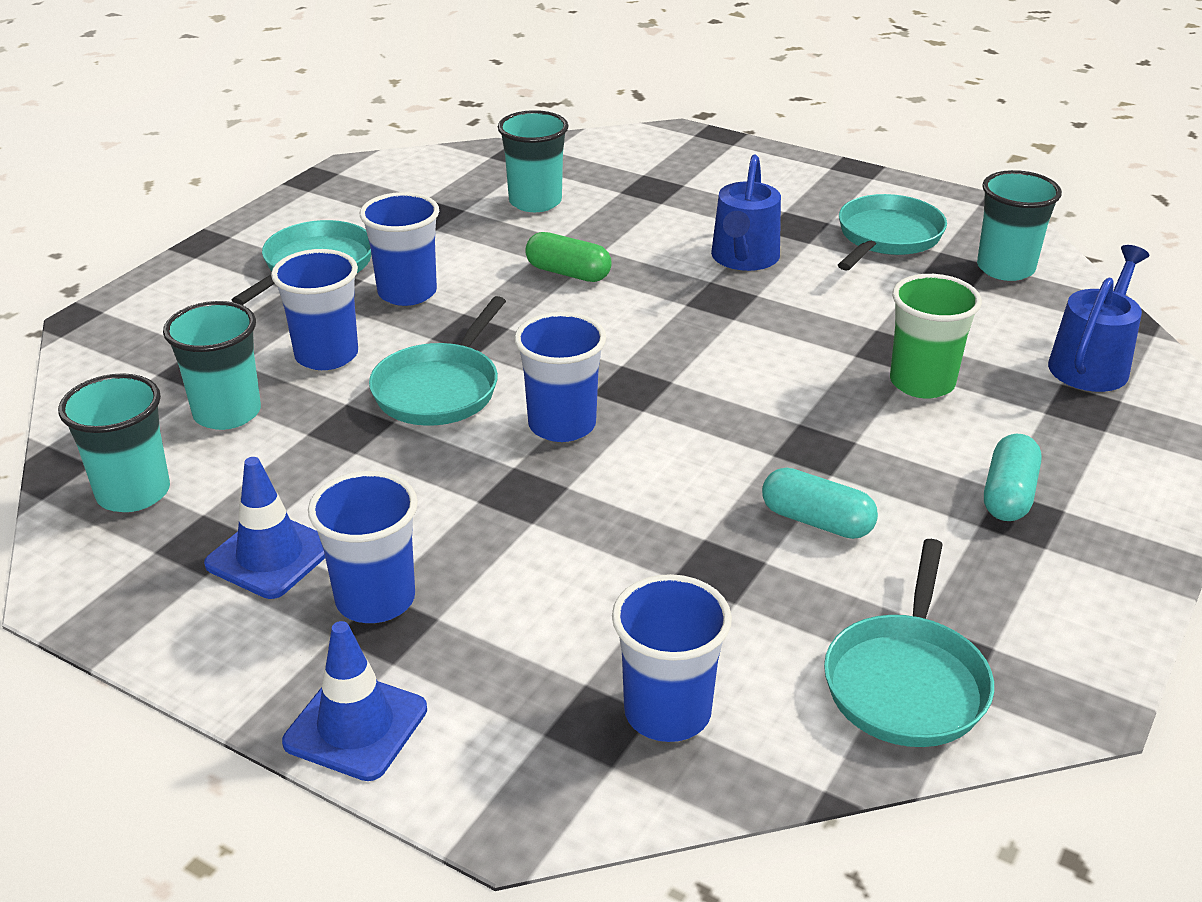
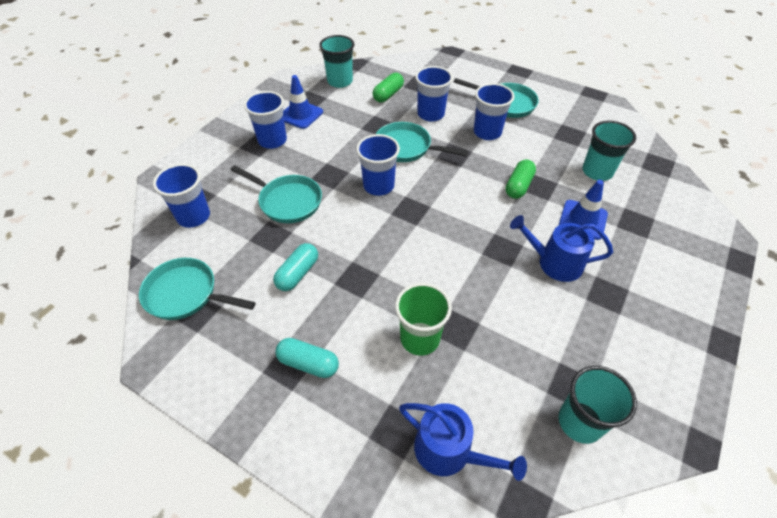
camera: 90 degrees right, 15 degrees up
(227, 413) = (388, 94): turquoise cup -> green capsule
(356, 726) = (212, 141): blue traffic cone -> blue traffic cone (582, 220)
(887, 237) = (607, 347): turquoise pan -> turquoise pan (287, 201)

